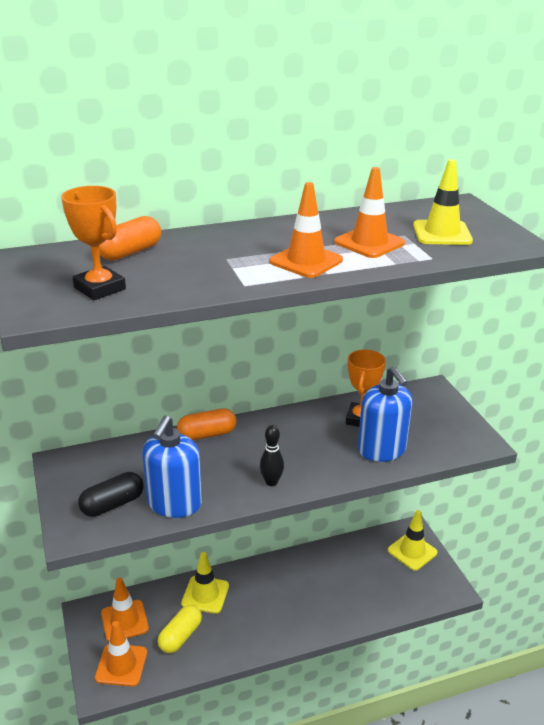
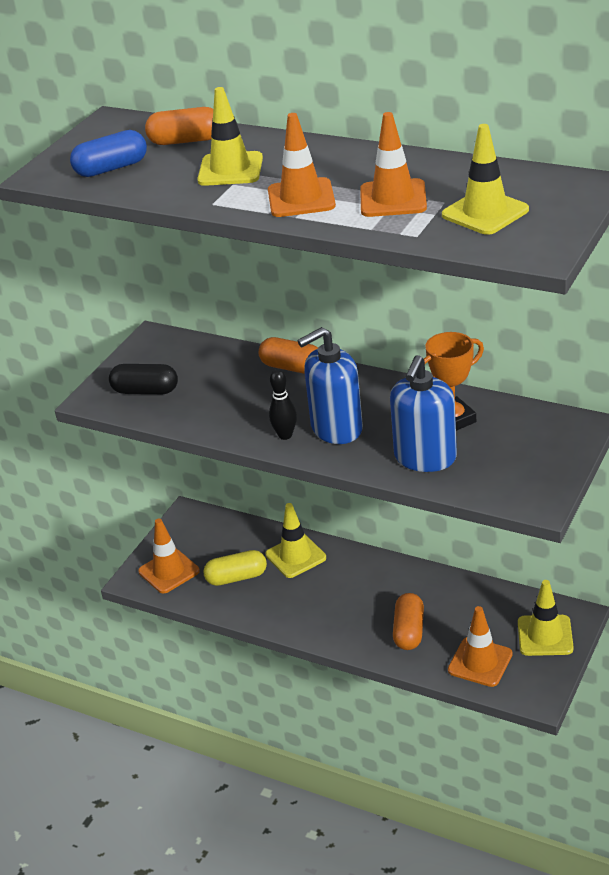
camera: 50 degrees right, 5 degrees up
(100, 288) = (111, 168): orange trophy -> blue capsule
(124, 621) = (208, 538): orange traffic cone -> orange traffic cone (480, 662)
(174, 504) = (188, 413): blue soap dispenser -> blue soap dispenser (336, 428)
(210, 260) = (230, 169): none -> yellow traffic cone
(338, 598) = (409, 631): none -> orange capsule

